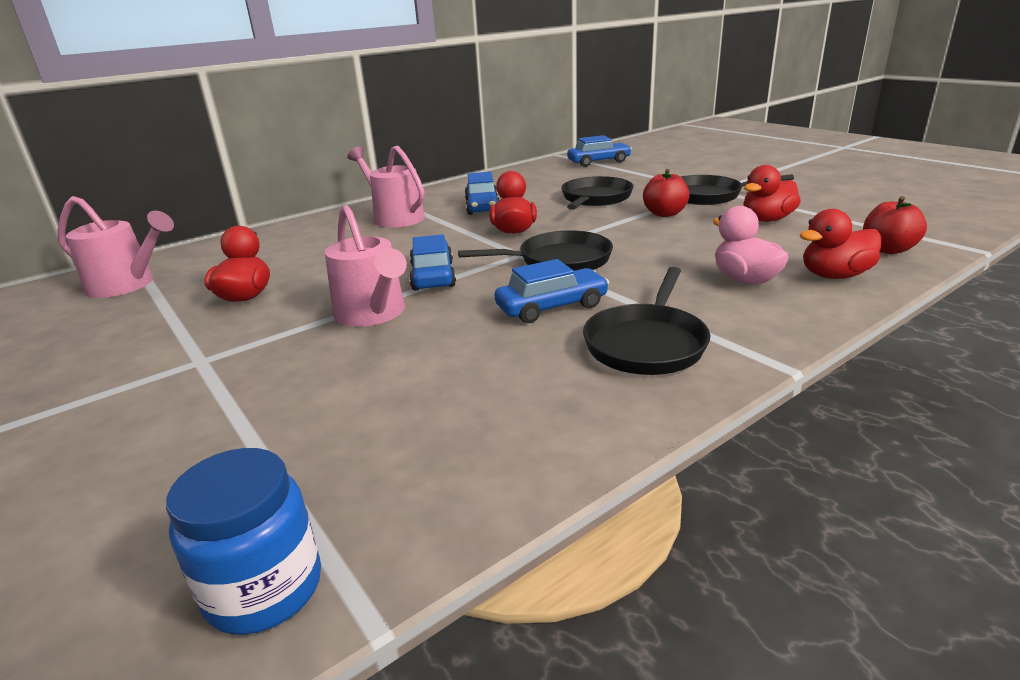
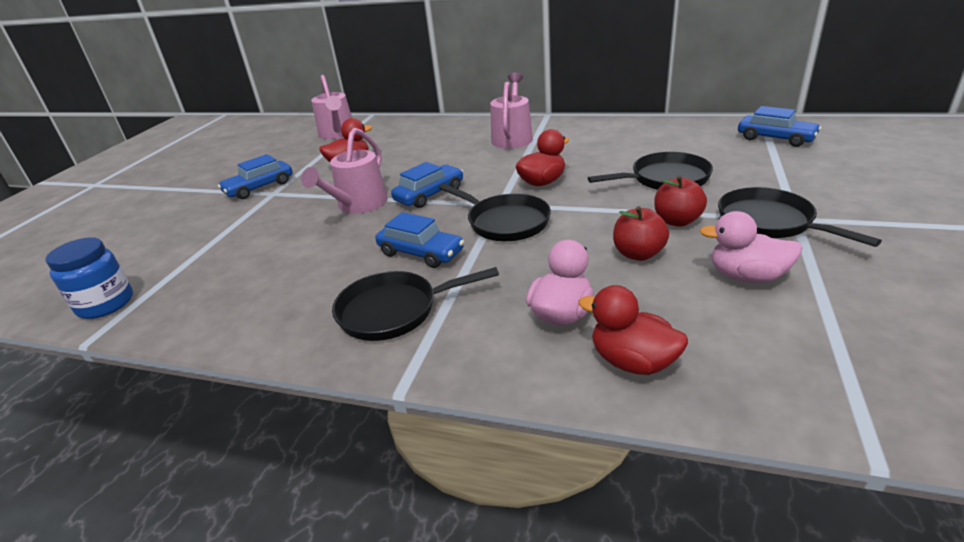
camera: 55 degrees right, 5 degrees up
(482, 206) = (576, 150): blue car -> blue car (259, 188)
(767, 220) = (746, 276): red duck -> pink duck
(887, 249) = (765, 379): red apple -> red apple (638, 254)

